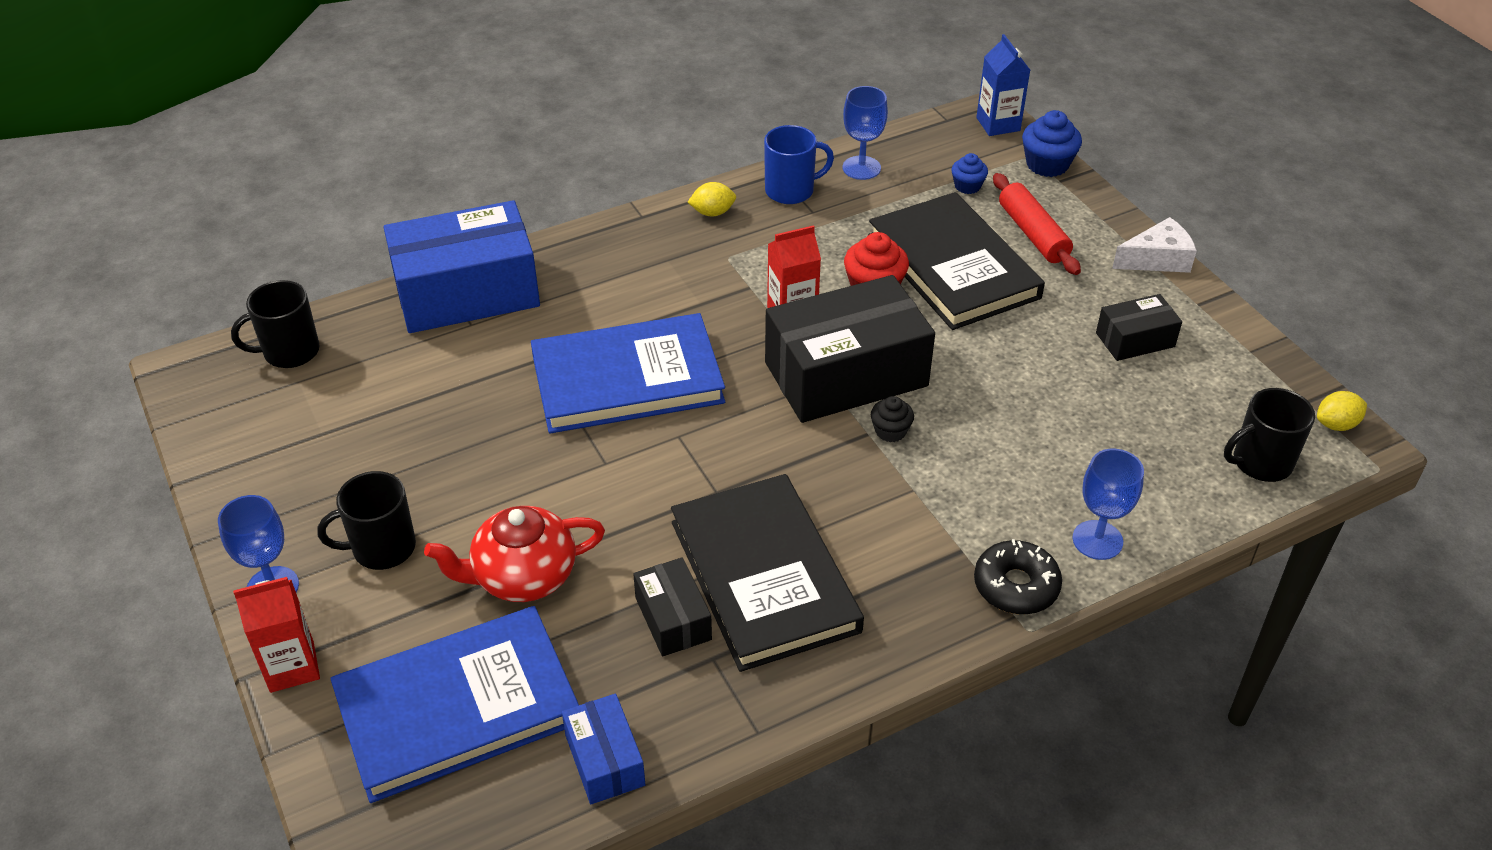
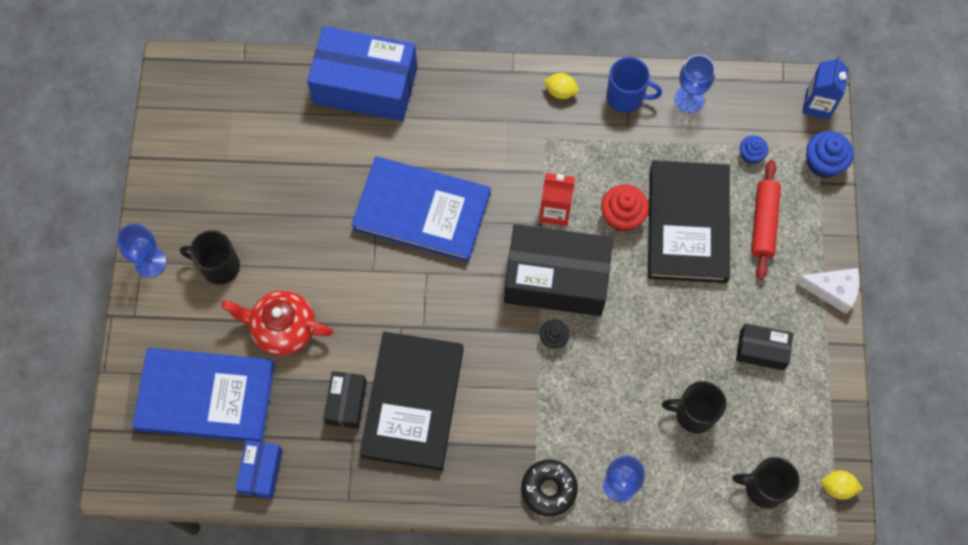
camera: 30 degrees right, 25 degrees up
(290, 352) = (238, 83): black mug -> black mug (694, 413)
(292, 667) = (137, 322): red carton -> none

